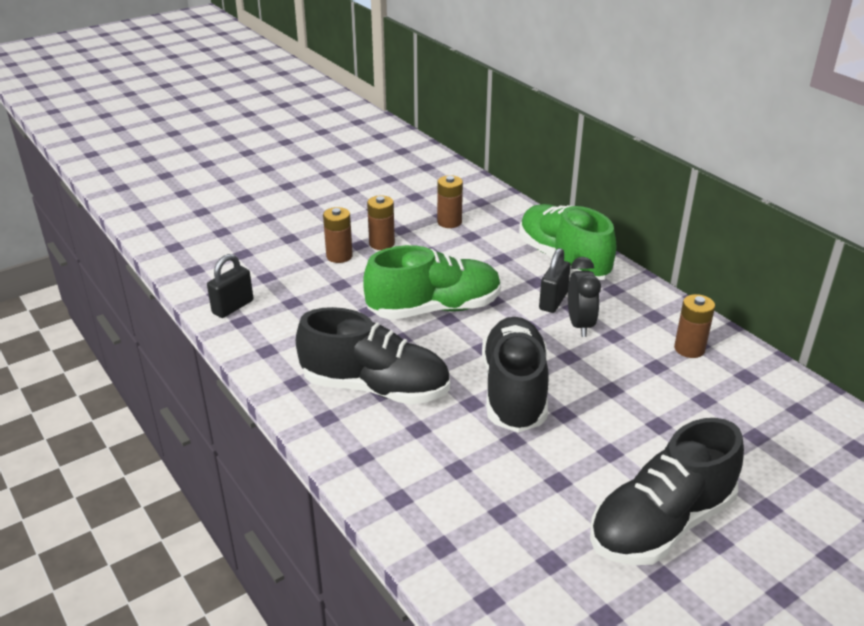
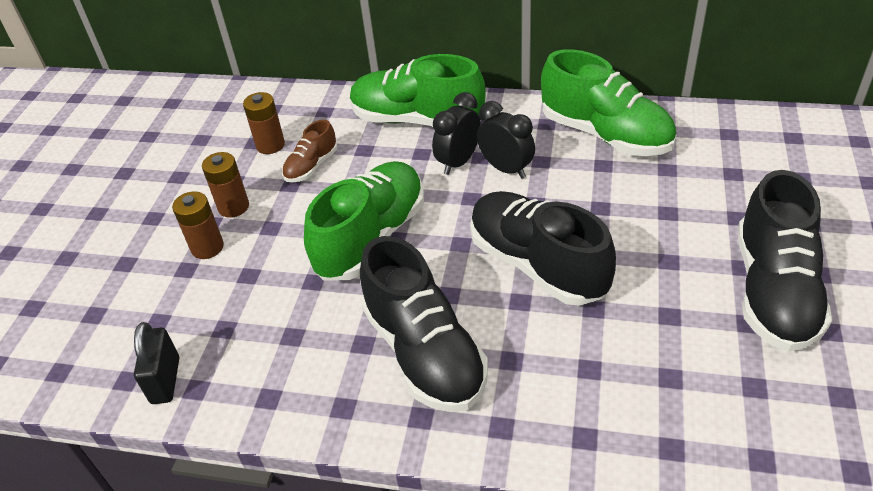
camera: 40 degrees left, 10 degrees up
(375, 388) = (424, 352): black shoe -> black shoe turned 90 degrees clockwise
(456, 248) = (311, 166): none -> brown shoe
(553, 301) = (458, 162): black padlock -> black clock
(689, 349) = (605, 135): brown battery -> green shoe

